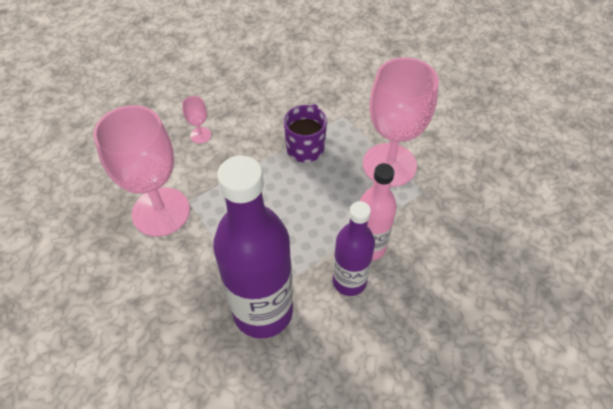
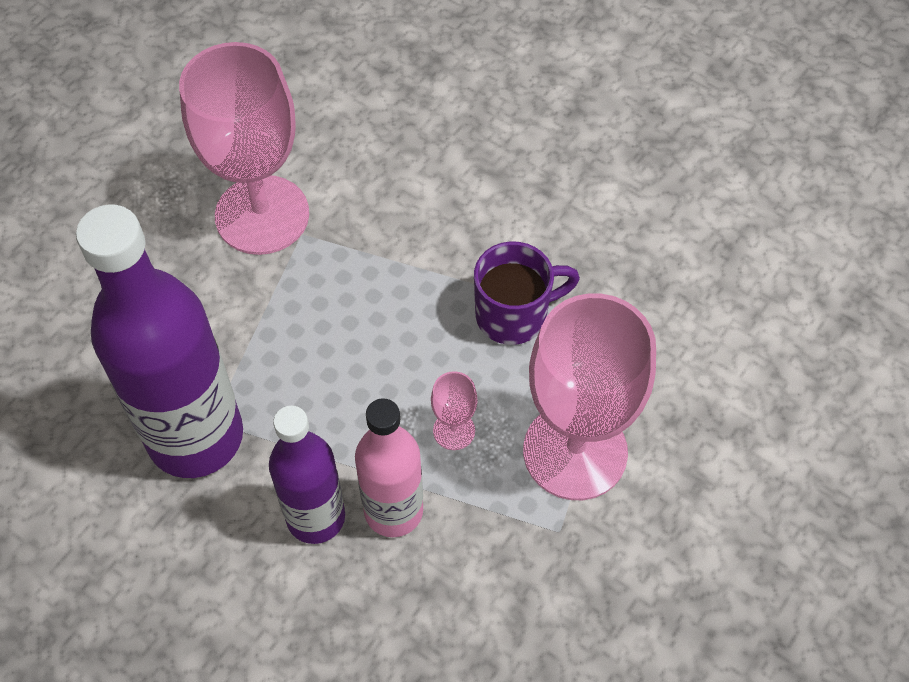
camera: 55 degrees right, 5 degrees up
(200, 135) = (426, 169): pink goblet -> pink goblet (454, 431)

